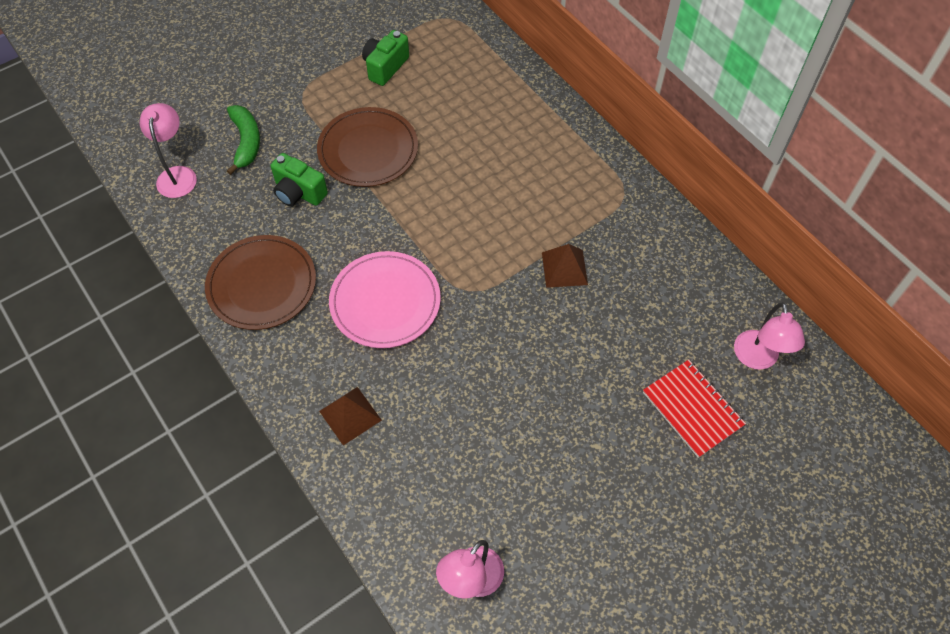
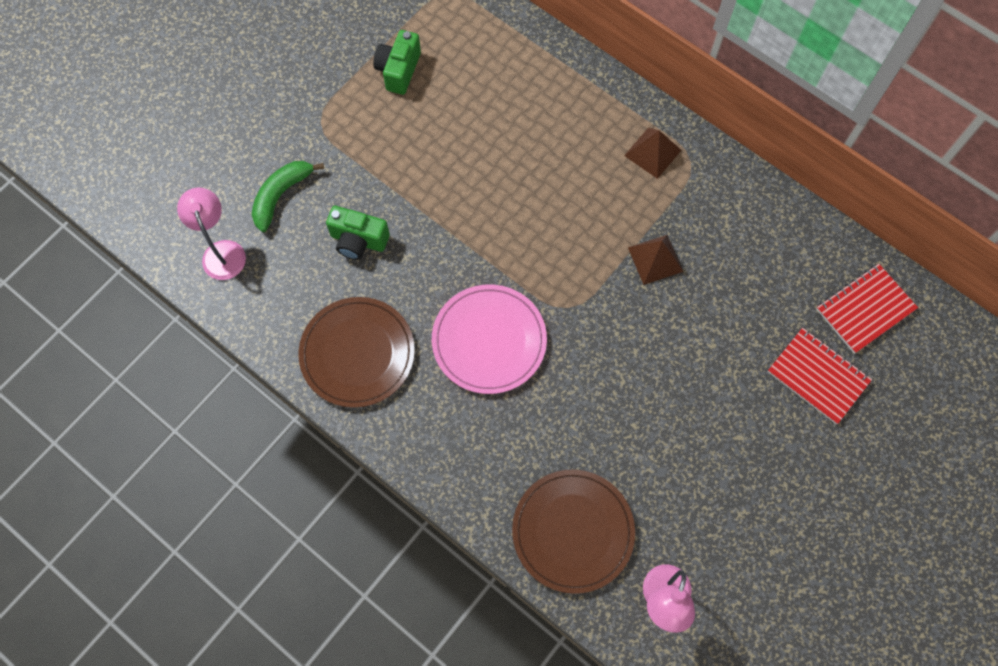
camera: 15 degrees left, 10 degrees up
(246, 142) = (281, 195): green banana -> green banana turned 120 degrees counterclockwise
(350, 415) = (495, 469): brown pyramid -> brown pyramid (652, 152)
(368, 150) = (414, 174): brown plate -> brown plate (573, 531)
(757, 359) = (865, 309): pink lamp -> red notebook

